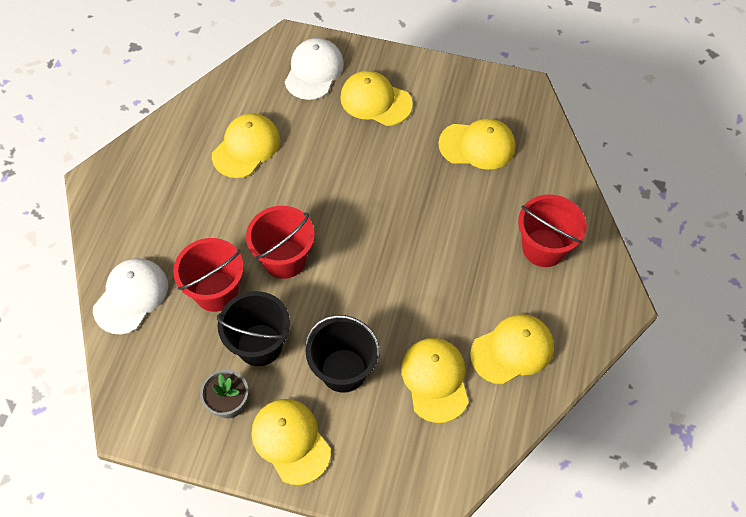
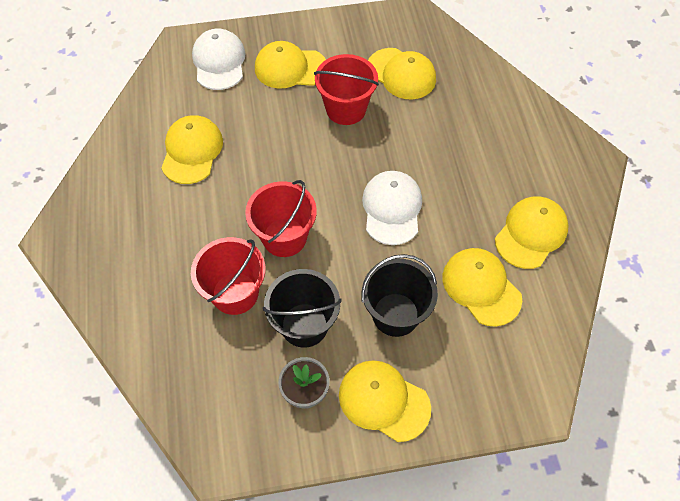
camera: 25 degrees left, 0 degrees up
(131, 296) = (152, 333): white cap -> white cap (392, 209)
(477, 145) = (401, 74): yellow cap -> yellow cap turned 60 degrees clockwise
(543, 248) = (506, 137): red bucket -> red bucket (346, 109)

